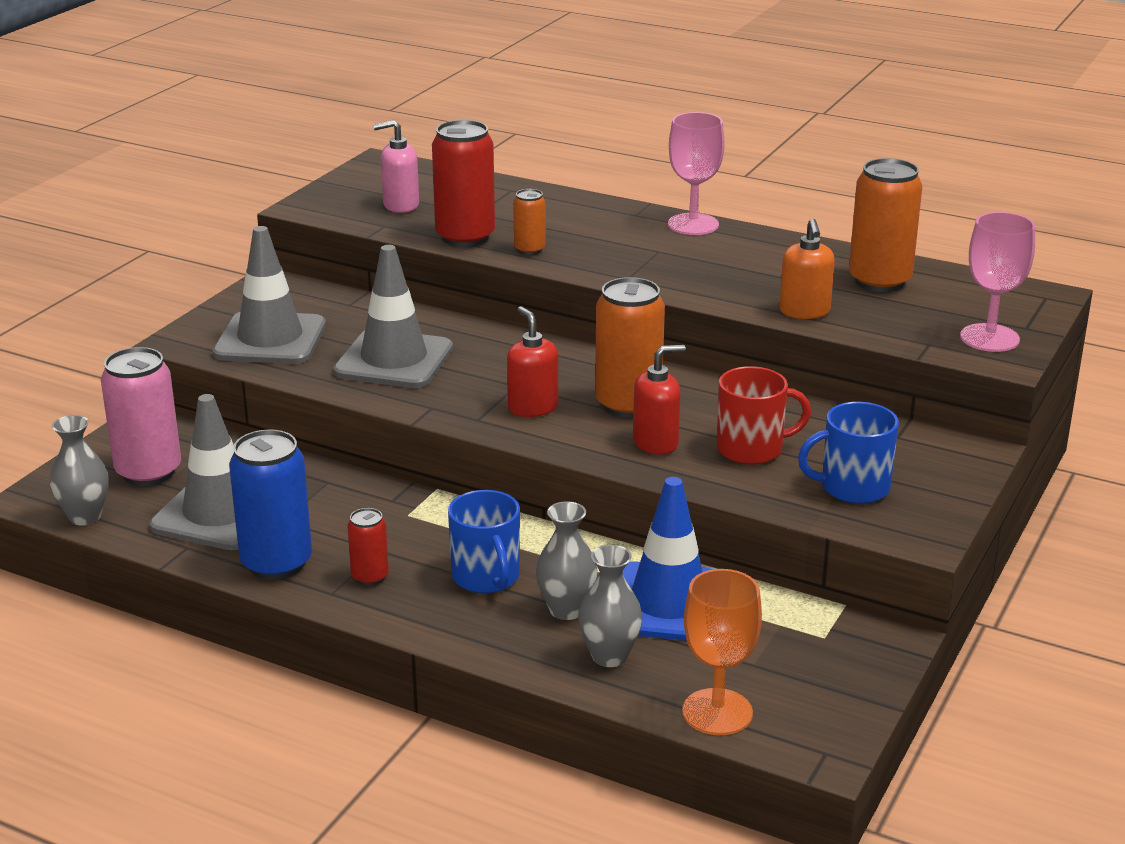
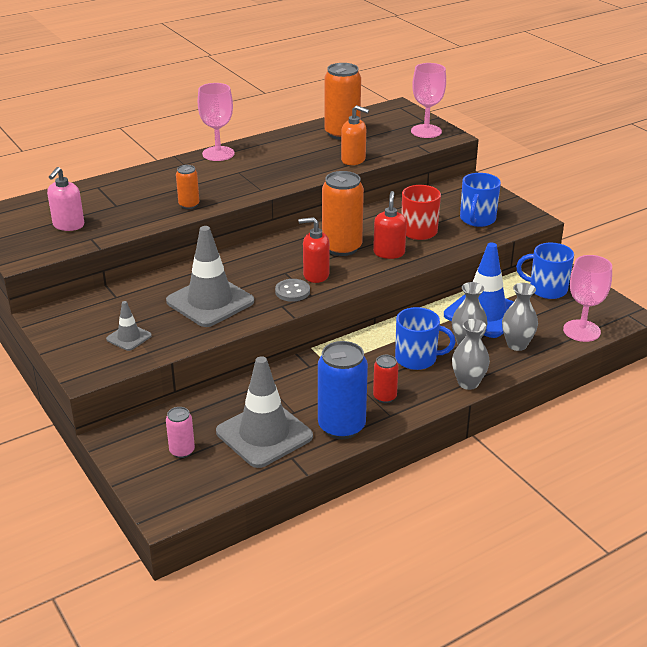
camera: 60 degrees left, 5 degrees up
(85, 517) = (213, 493): grey vase -> grey vase (468, 383)
(148, 472) = (182, 451): pink can -> pink can, size x0.52
(270, 339) = (129, 337): grey traffic cone -> grey traffic cone, size x0.48
(465, 237) = (145, 218): red can -> none
(473, 404) = (292, 291): none -> grey button
(717, 712) = (581, 331): orange goblet -> pink goblet
(810, 646) = (547, 289): none -> blue mug

